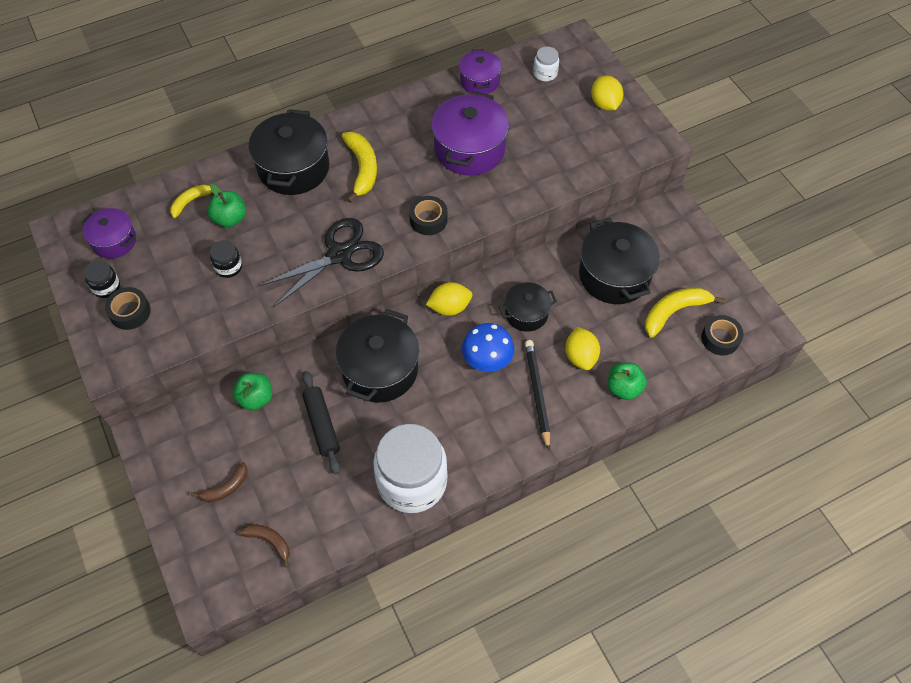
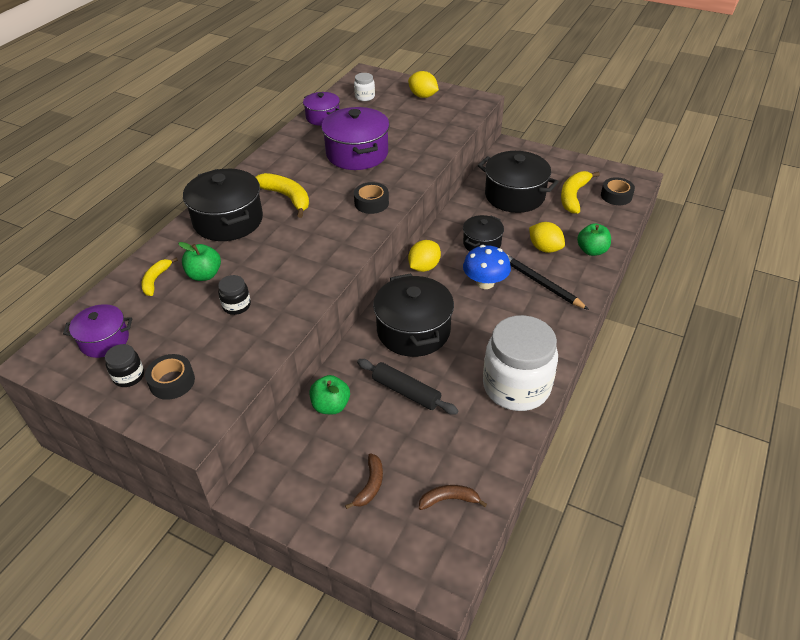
camera: 35 degrees left, 15 degrees down
(339, 255) = (324, 254): black scissors -> none

